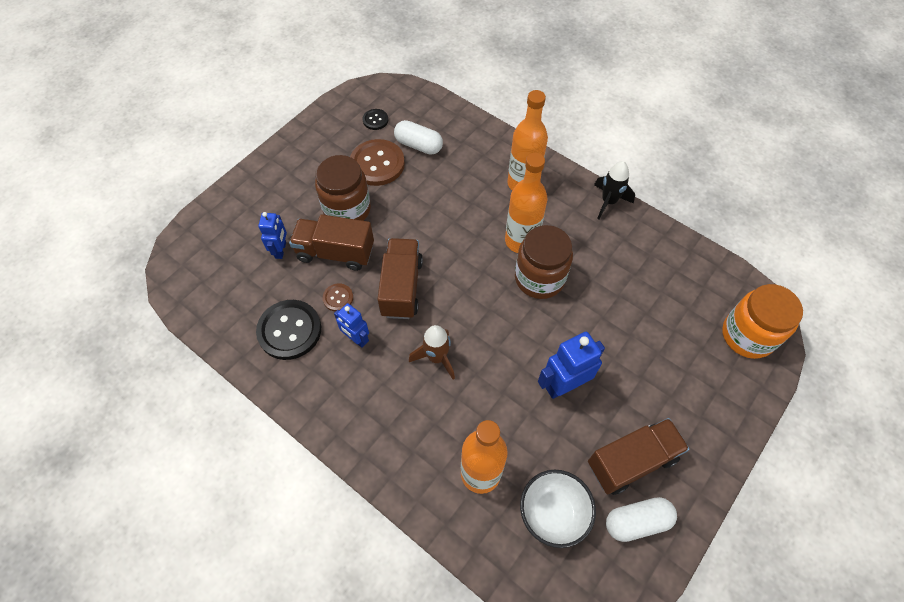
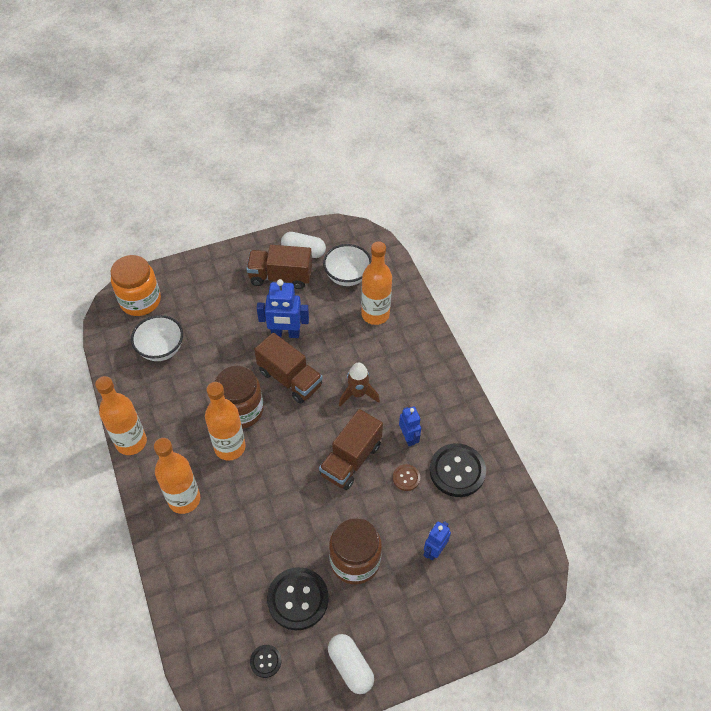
camera: 150 degrees left, 5 degrees down
(335, 252) = (387, 521): brown truck -> brown truck (290, 379)
(377, 164) = (298, 599): brown button -> black button
(418, 145) = (244, 599): white capsule -> white capsule (350, 667)
(608, 202) = (131, 442): black rocket -> orange bottle
(670, 295) = (161, 349): none -> white bowl

